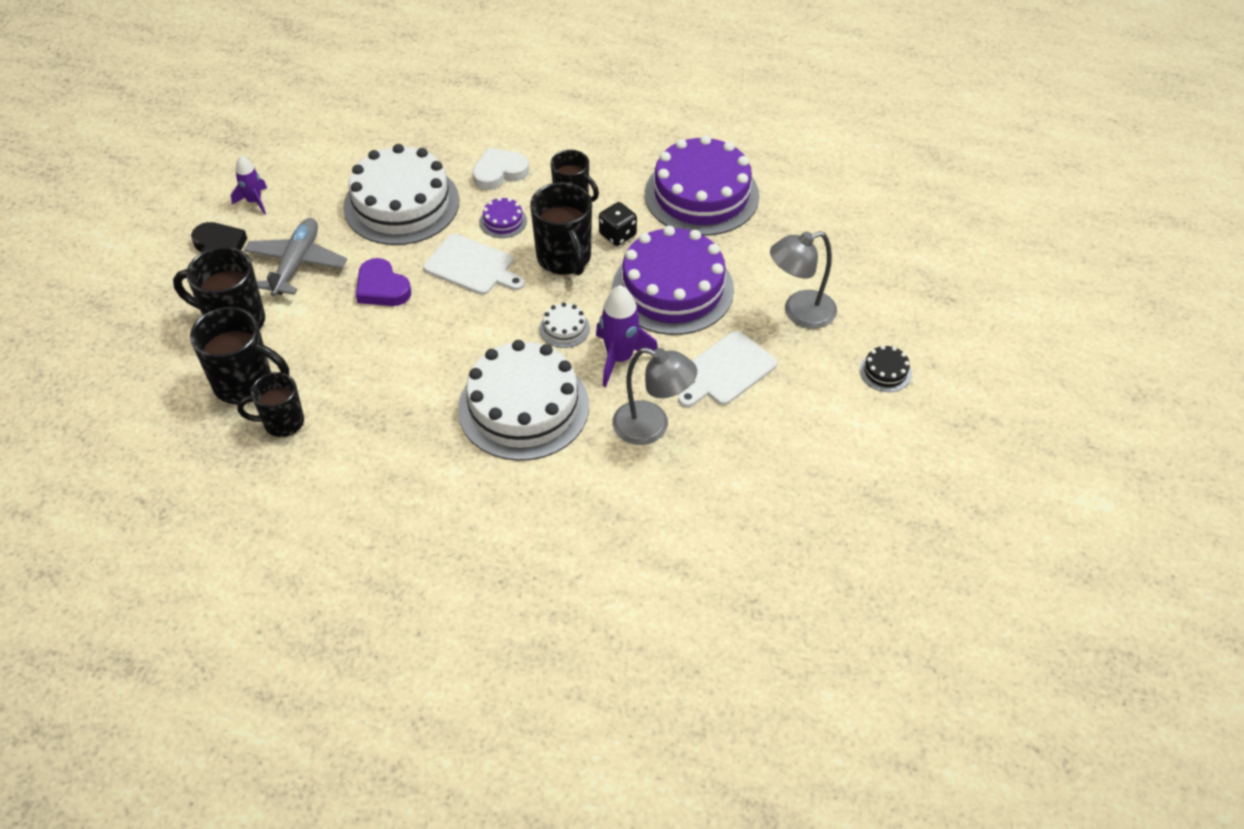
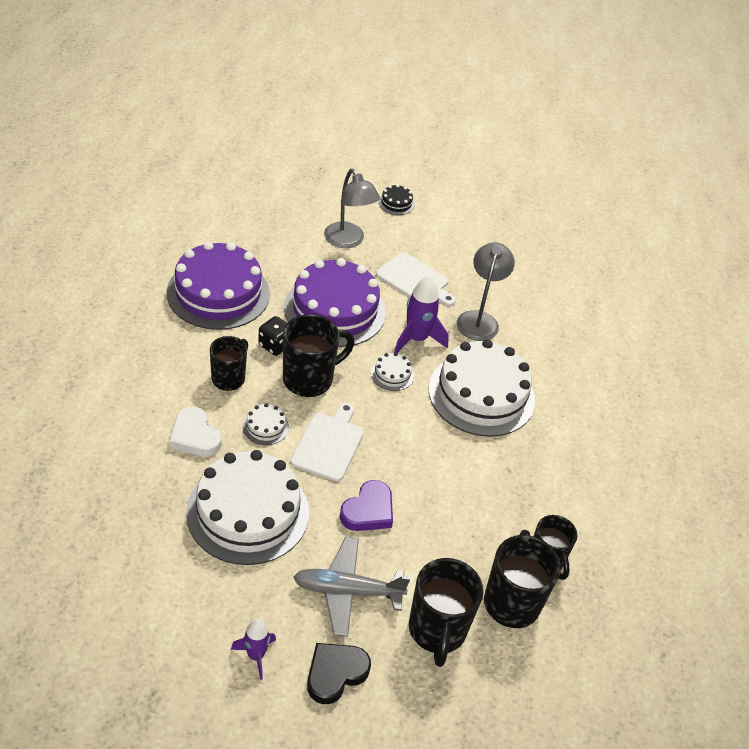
camera: 105 degrees left, 5 degrees down
(503, 221) = (265, 427): purple cake -> white cake

